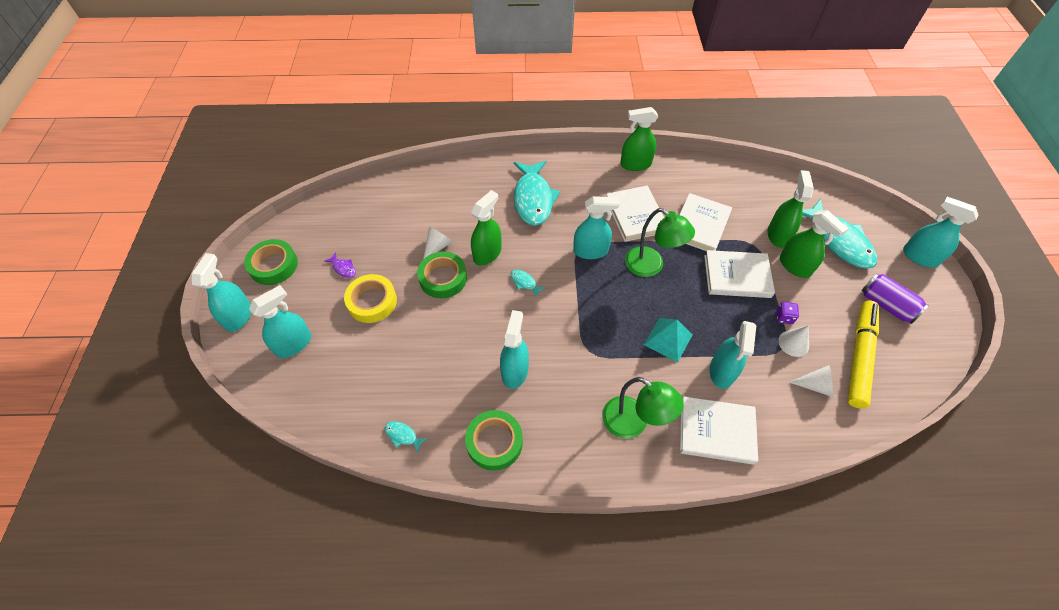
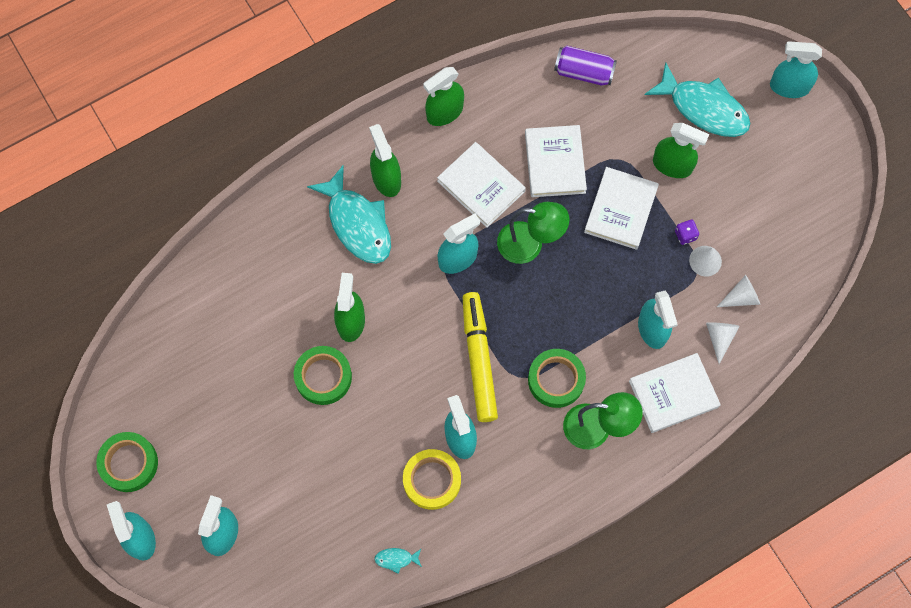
camera: 30 degrees left, 15 degrees up
(343, 268) = (208, 424): purple fish -> none
(372, 301) = (268, 444): yellow tape -> yellow tape (432, 480)
(437, 247) = (291, 343): white cone -> white cone (719, 337)
(494, 442) = (483, 517): green tape -> green tape (556, 380)
(524, 282) = (411, 335): turquoise fish -> none
(668, 339) = (587, 322): turquoise pyramid -> none
(737, 276) = (620, 209): white book -> white book turned 45 degrees counterclockwise
(778, 235) = (640, 133): green spray bottle -> green spray bottle (386, 179)
(859, 357) = (769, 243): yellow marker -> yellow marker (479, 360)
(886, 305) = (775, 167): purple can -> purple can (584, 72)

